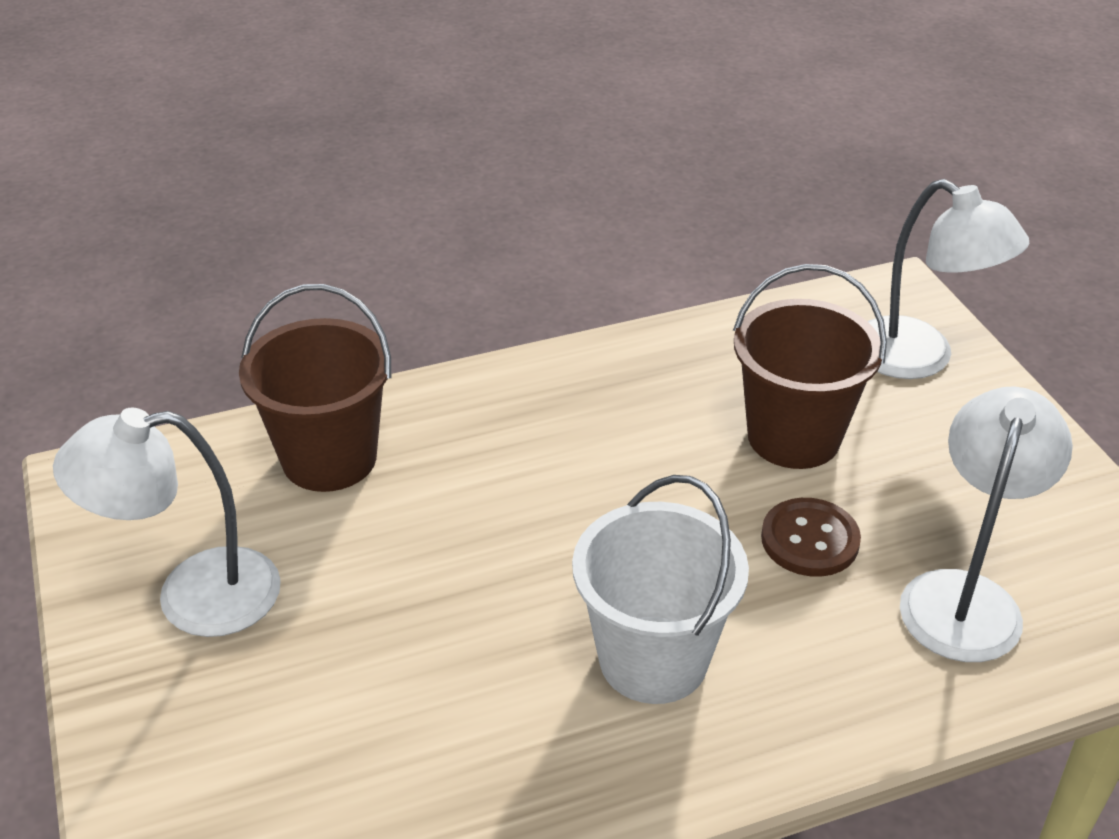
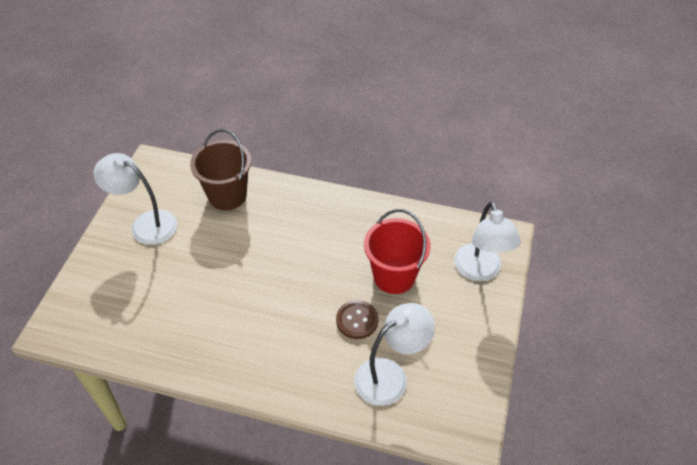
camera: 35 degrees right, 10 degrees up
(653, 659) = (260, 331): white bucket -> none
(793, 437) = (394, 276): brown bucket -> red bucket

